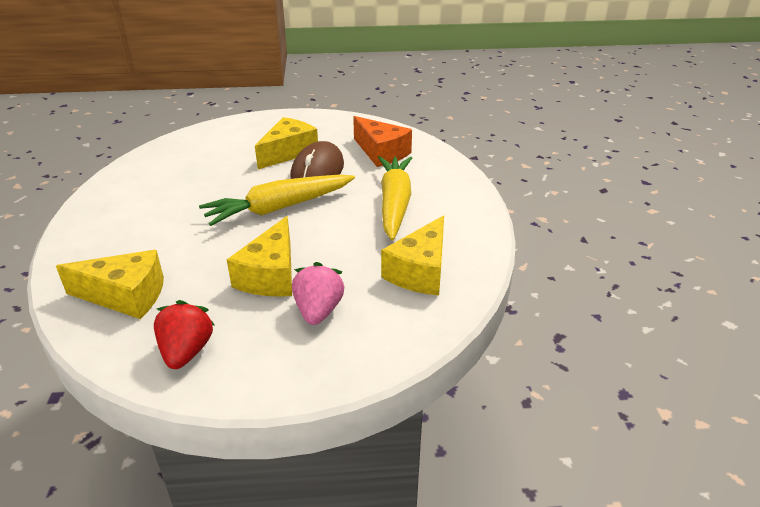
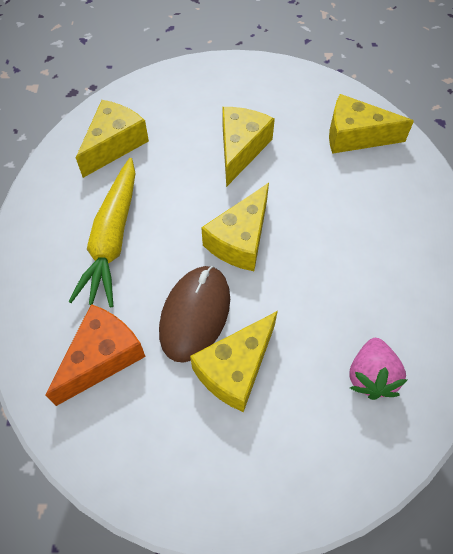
camera: 175 degrees left, 25 degrees up
(186, 352) = (292, 88): red strawberry -> none
(279, 208) = (240, 240): yellow carrot -> yellow cheese
(318, 311) = (202, 113): pink strawberry -> pink strawberry (371, 376)
(381, 153) = (102, 357): orange cheese -> orange cheese turned 75 degrees clockwise

